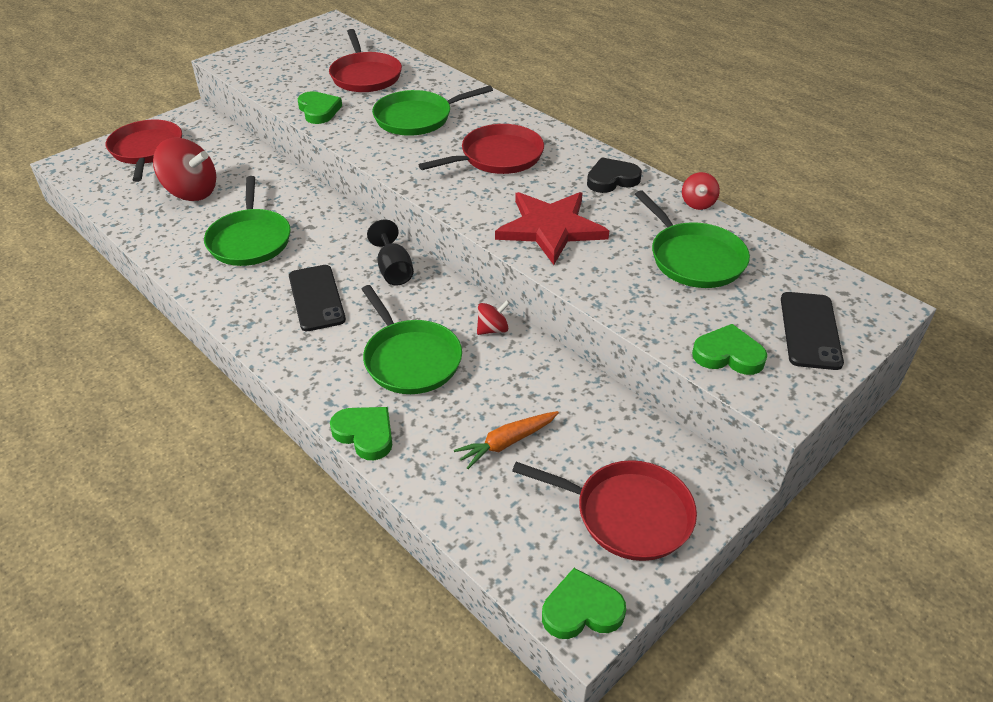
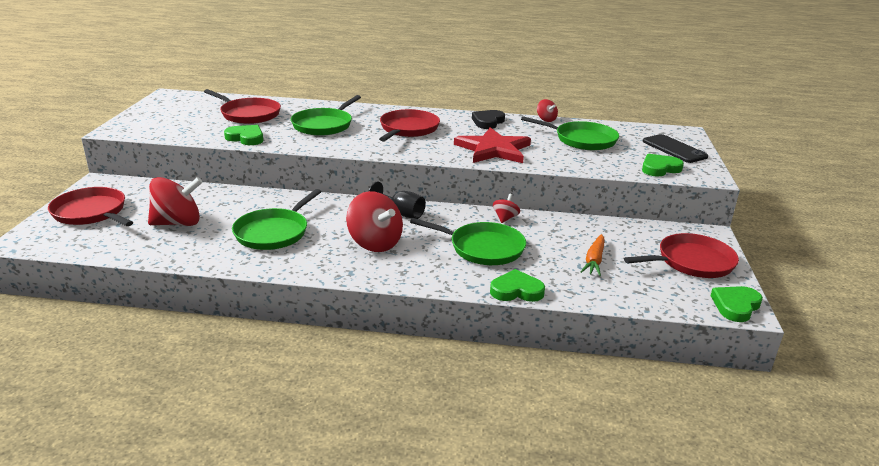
camera: 40 degrees left, 15 degrees down
(250, 240) = (274, 232): green pan -> green pan turned 75 degrees clockwise
(316, 298) = (375, 243): black phone -> red spinning top

